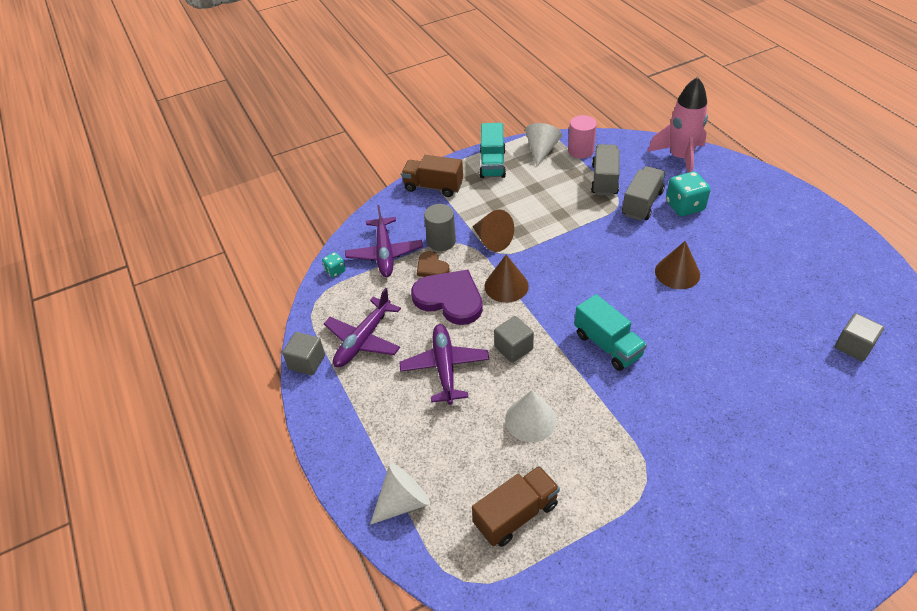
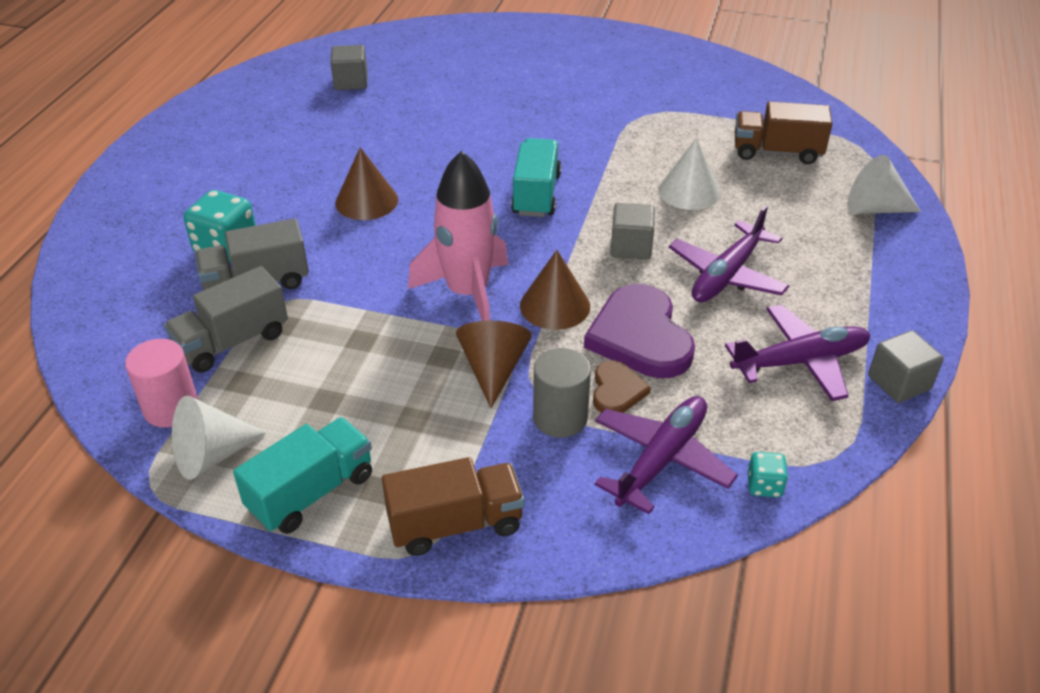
camera: 140 degrees left, 5 degrees down
(433, 187) = (455, 524): brown truck -> brown truck turned 75 degrees counterclockwise
(680, 158) = (102, 299): pink rocket -> pink rocket (467, 293)

